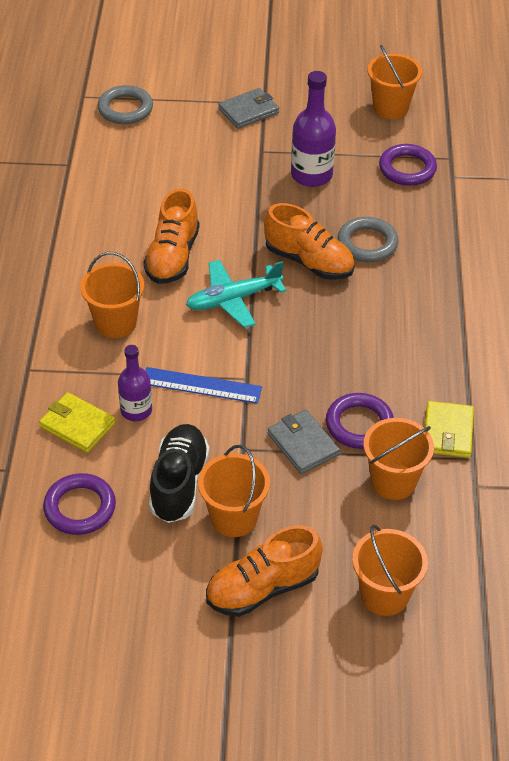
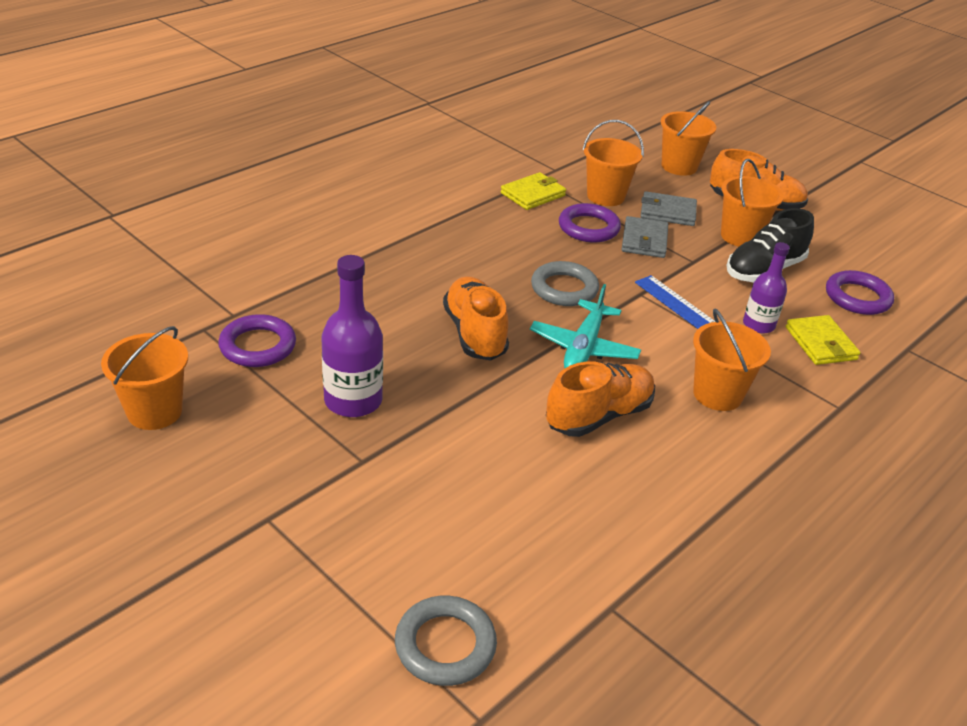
camera: 140 degrees left, 10 degrees down
(233, 299) = (583, 348): turquoise plane -> turquoise plane turned 90 degrees clockwise
(248, 111) = (301, 521): grey wallet -> grey wallet (668, 212)
(367, 243) = (402, 315): grey ring -> grey ring (564, 288)

